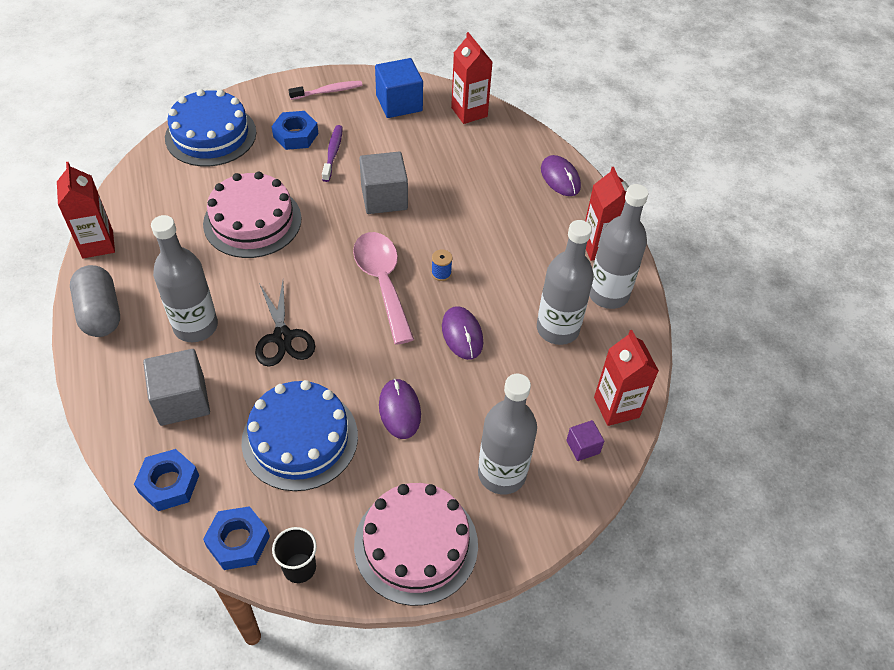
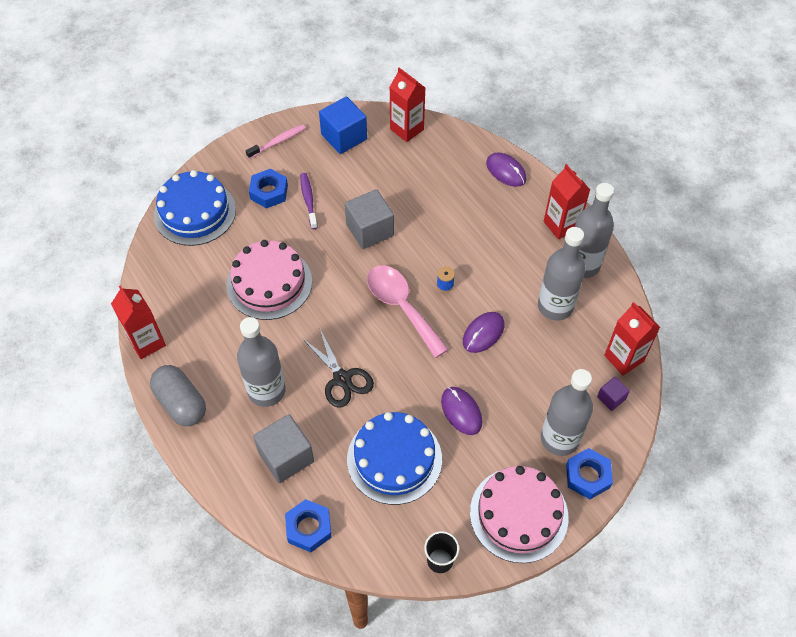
camera: 15 degrees left, 5 degrees up
(238, 541) = (384, 555): blue nut -> blue nut (587, 476)
(462, 334) = (483, 333): purple mouse -> purple mouse turned 75 degrees clockwise

